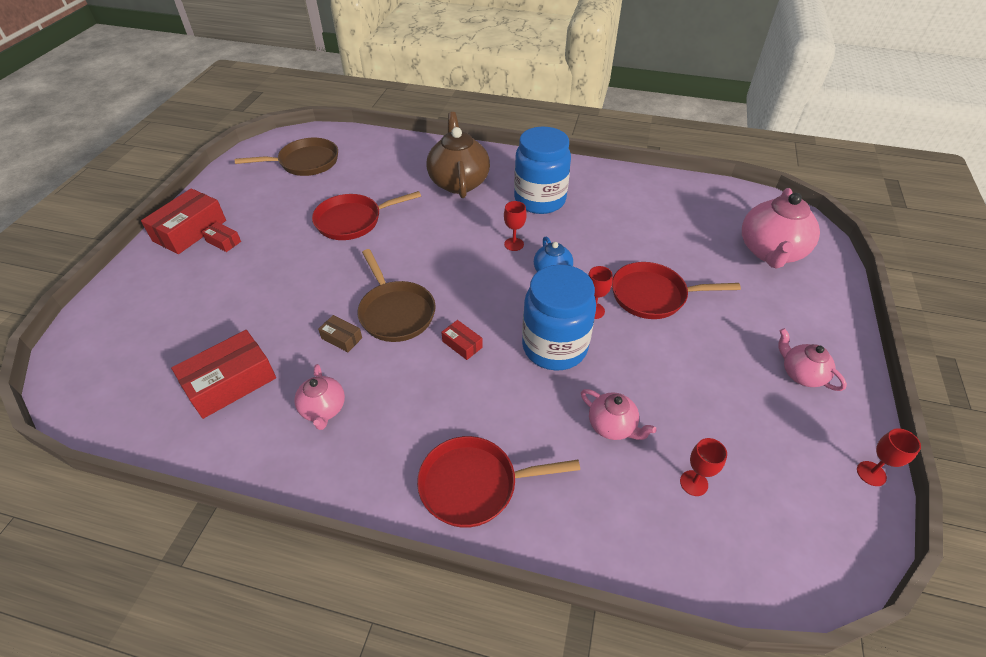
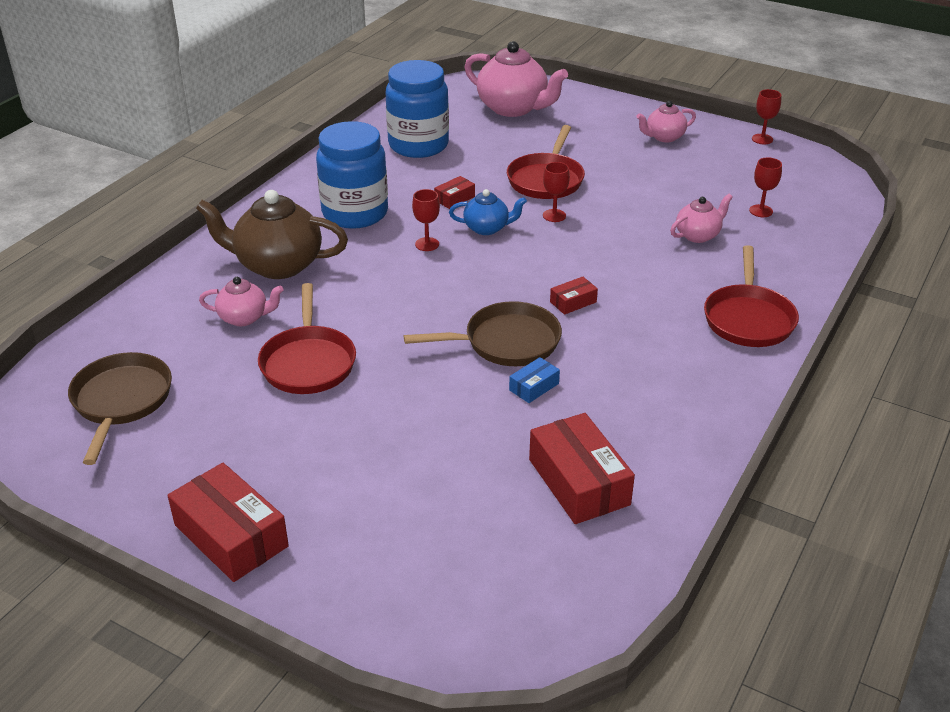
camera: 75 degrees left, 10 degrees down
(223, 241) = (283, 494): red box -> red box (454, 198)
(323, 409) = (638, 407): pink teapot -> pink teapot (244, 318)
(341, 338) = (534, 387): brown box -> blue box
(554, 347) = (595, 247): blue jar -> blue jar (418, 145)

